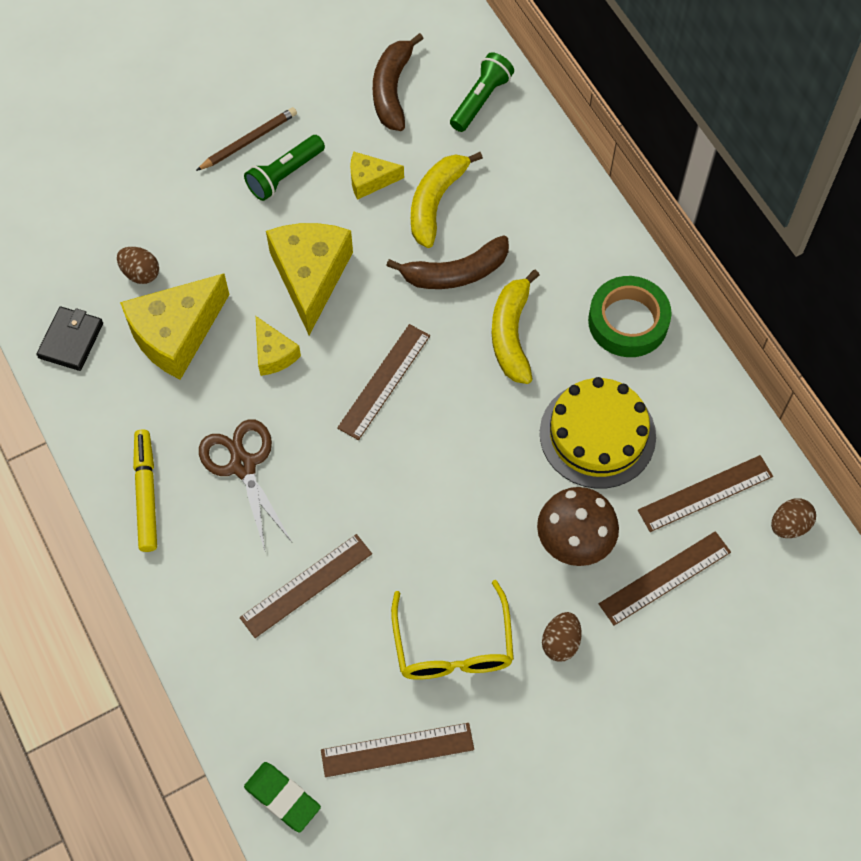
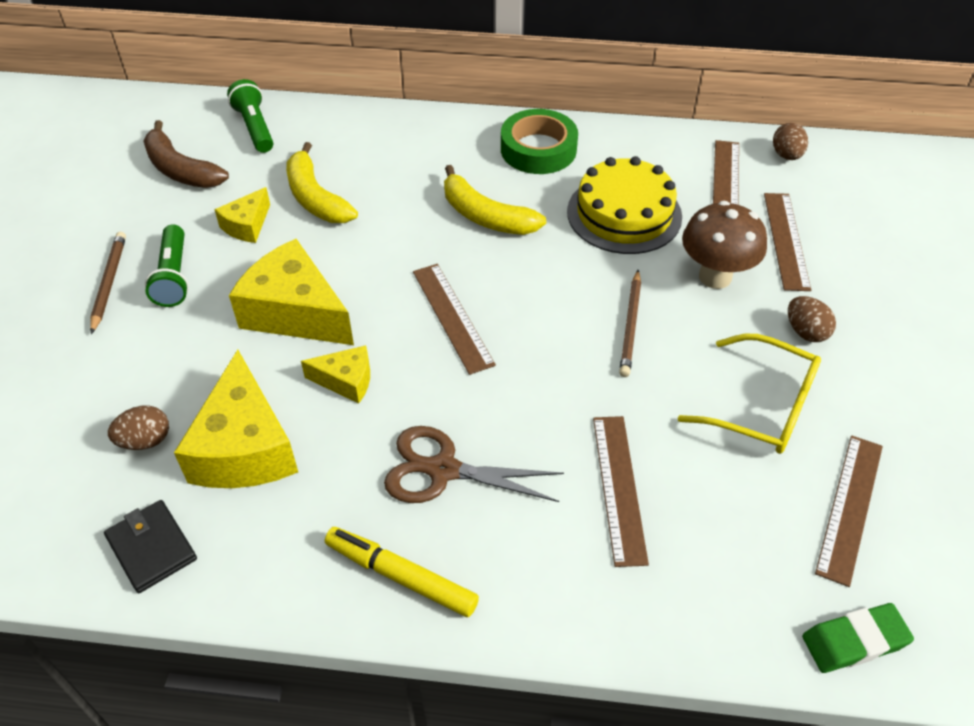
camera: 55 degrees left, 15 degrees down
(455, 272) = (394, 219): brown banana -> none
(469, 509) = (630, 325): none -> brown pencil

